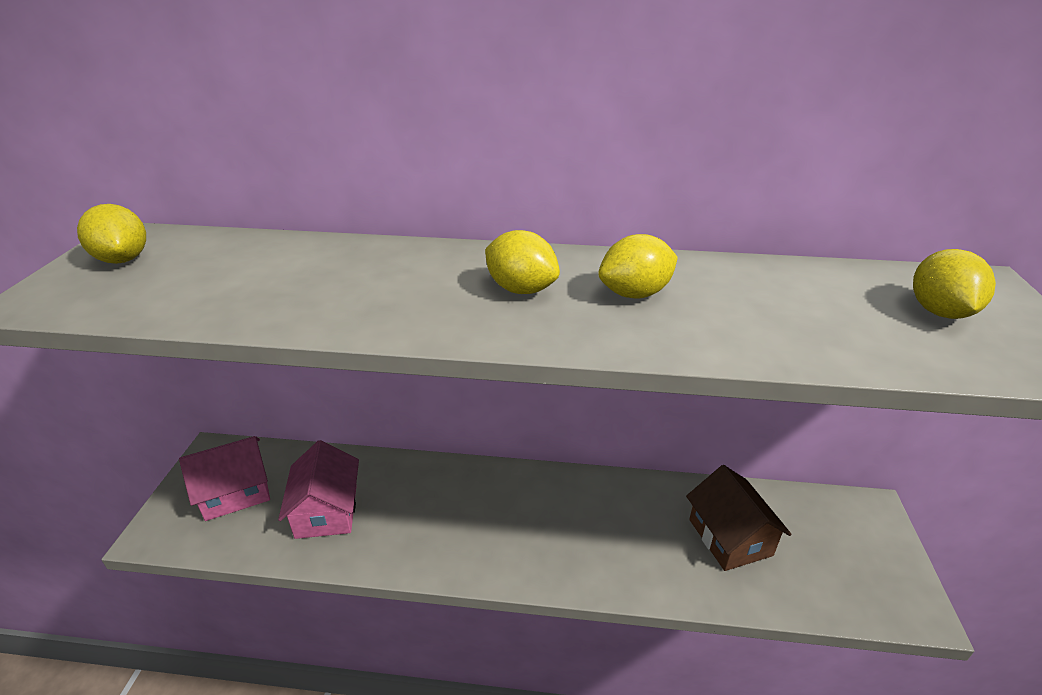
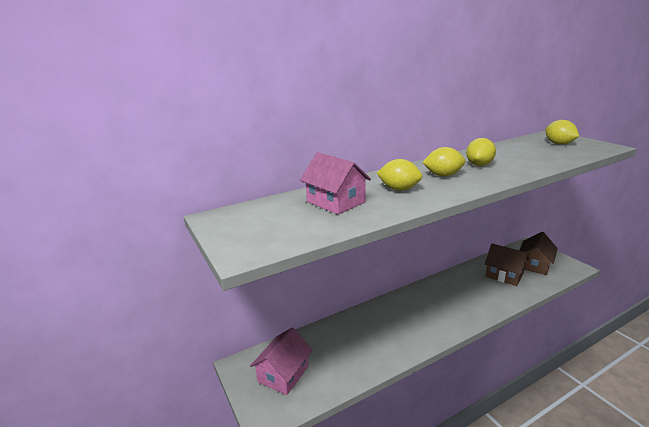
camera: 35 degrees left, 10 degrees down
(123, 259) = (243, 224): yellow lemon -> yellow lemon (399, 189)
(327, 511) = (344, 353): pink house -> pink house (335, 202)
(825, 553) = (534, 265): none -> brown house

